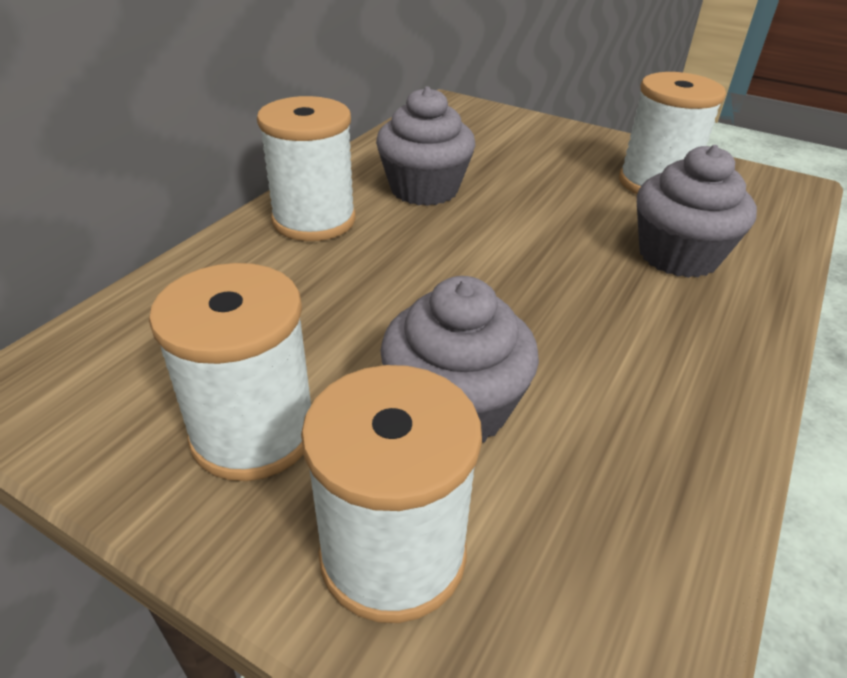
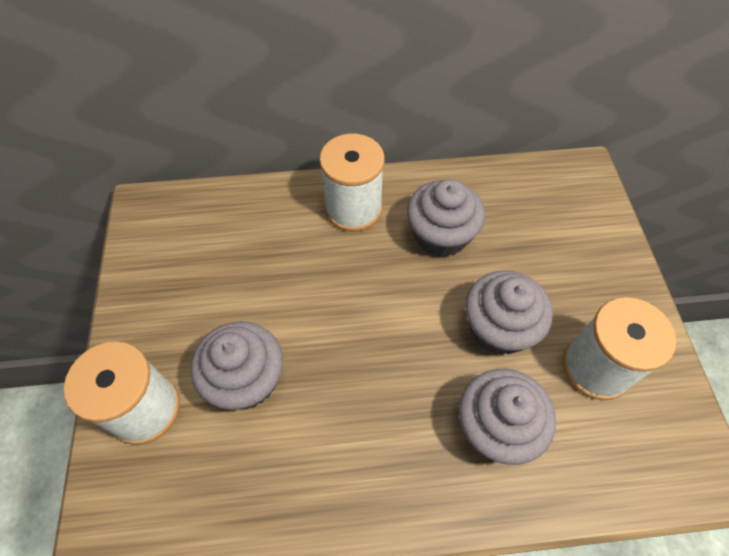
camera: 55 degrees right, 20 degrees up
(254, 432) = (176, 309): white spool -> none
(568, 207) = (498, 328): none -> grey cupcake

